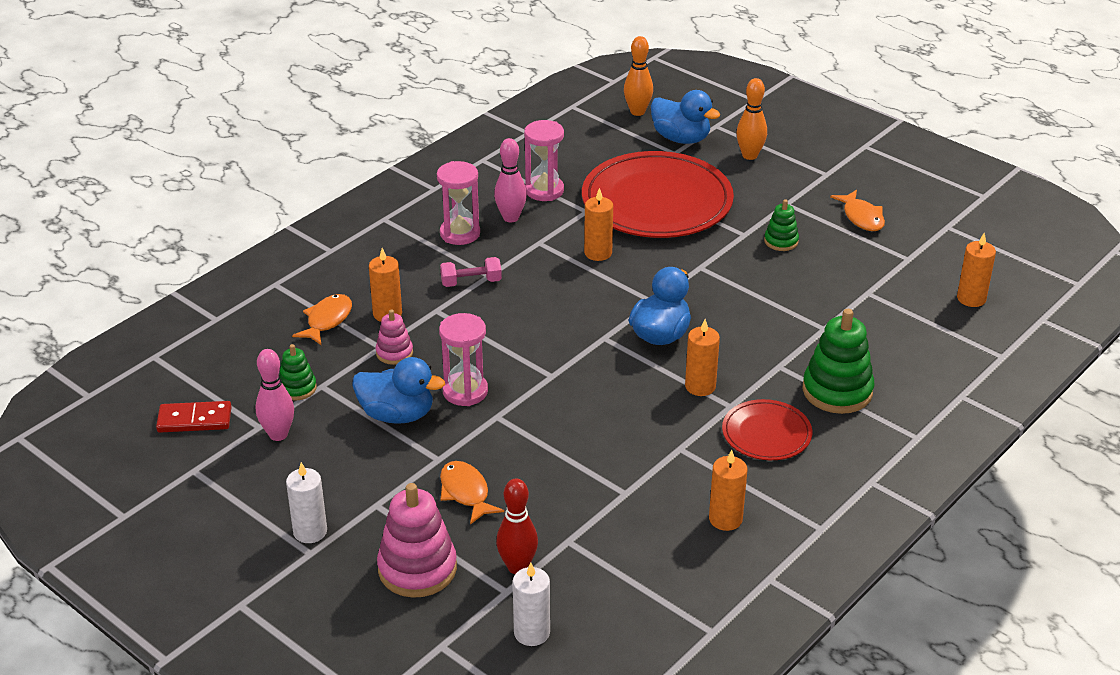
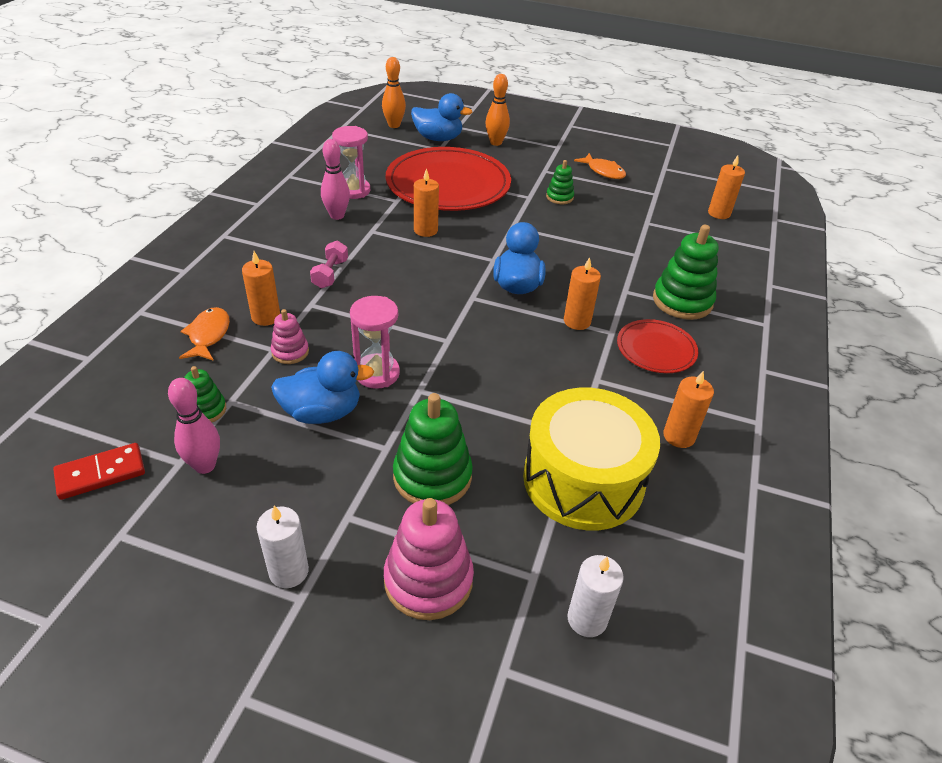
camera: 25 degrees left, 5 degrees up
(460, 233) = (299, 235): pink hourglass -> none
(466, 492) = (432, 476): orange fish -> green stacking toy
(471, 282) = (330, 274): pink dumbbell -> pink dumbbell turned 45 degrees counterclockwise
(517, 567) = (528, 544): red bowling pin -> none
(602, 531) = (583, 479): none -> yellow drum

